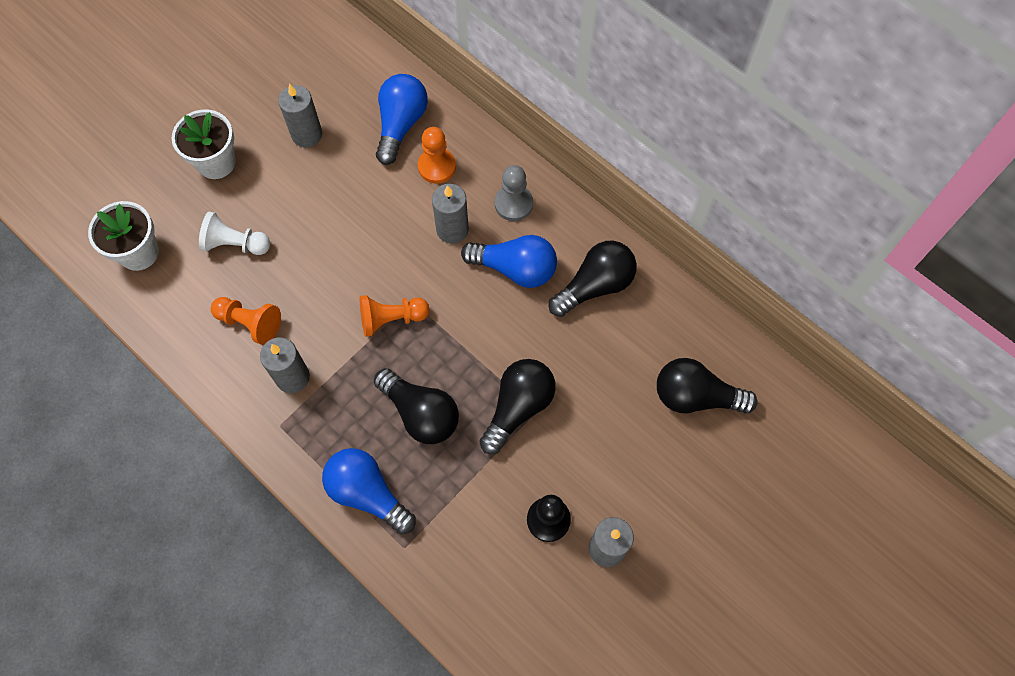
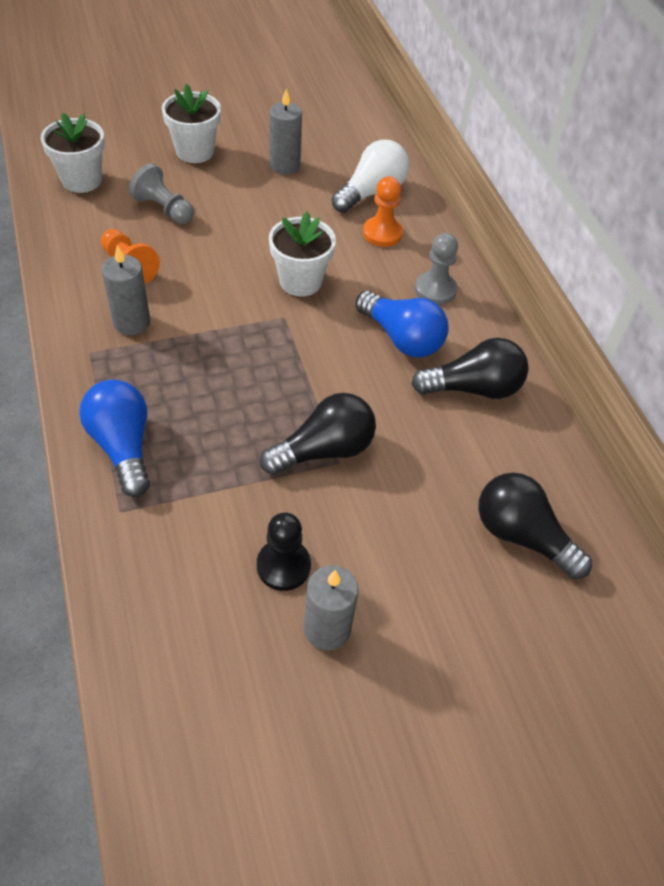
camera: 25 degrees right, 15 degrees down
(235, 244) = (164, 209): white pawn -> grey pawn
(391, 319) = (255, 322): orange pawn -> none
(401, 125) = (371, 192): blue light bulb -> white light bulb
(401, 257) = (300, 281): none -> white flower pot
(420, 413) = (225, 407): black light bulb -> none
(452, 229) = (363, 283): grey candle -> none

